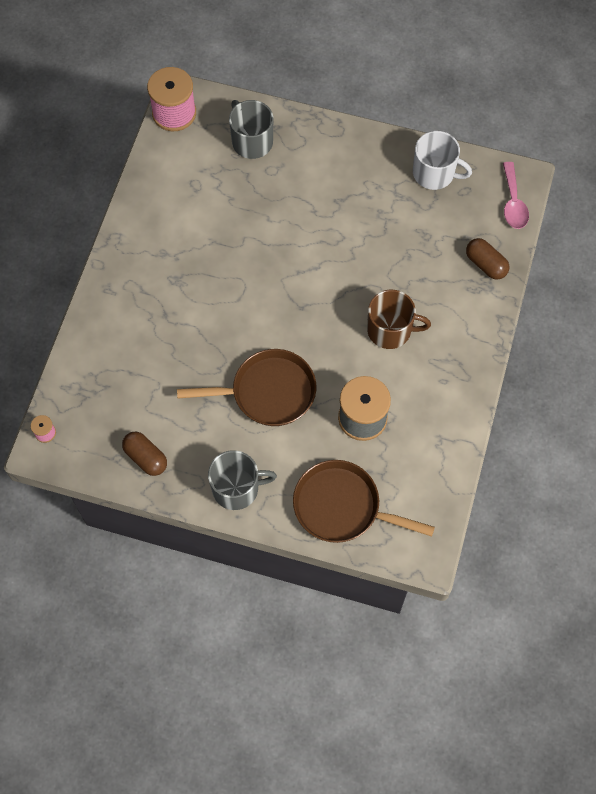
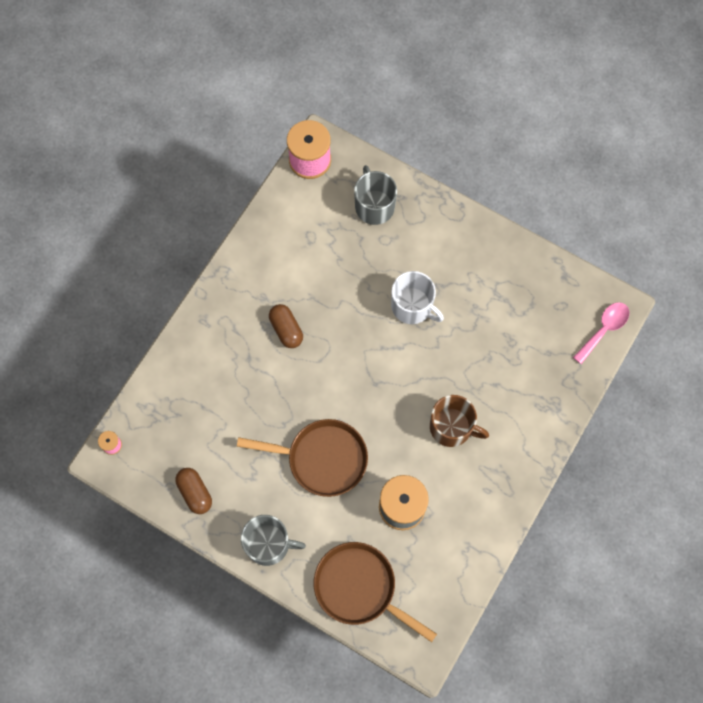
camera: 15 degrees right, 5 degrees up
(434, 173) = (537, 281): white mug -> white mug (412, 306)
(485, 264) = (560, 385): brown capsule -> brown capsule (286, 329)
(513, 203) = (604, 329): pink spoon -> pink spoon turned 150 degrees counterclockwise

